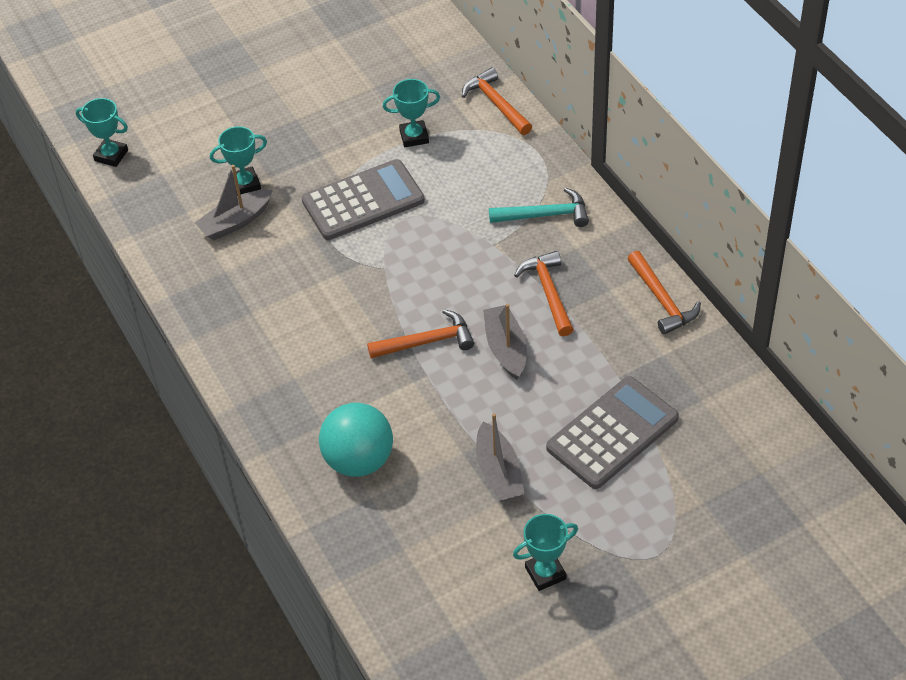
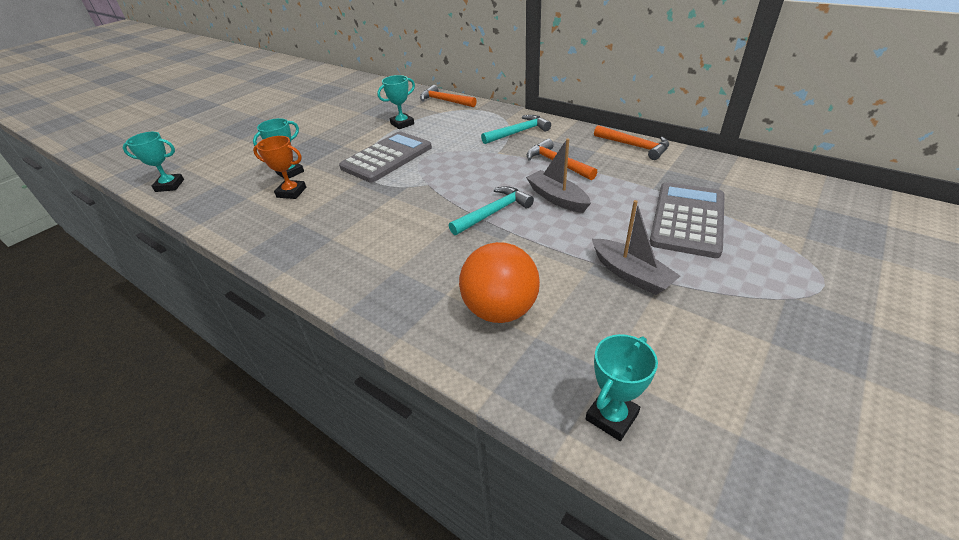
camera: 25 degrees left, 10 degrees down
(235, 222) = (291, 192): grey boat -> orange trophy
(359, 460) = (500, 310): turquoise ball -> orange ball
(427, 342) = (493, 213): orange hammer -> turquoise hammer
(545, 573) = (756, 337): turquoise trophy -> turquoise trophy (611, 416)

